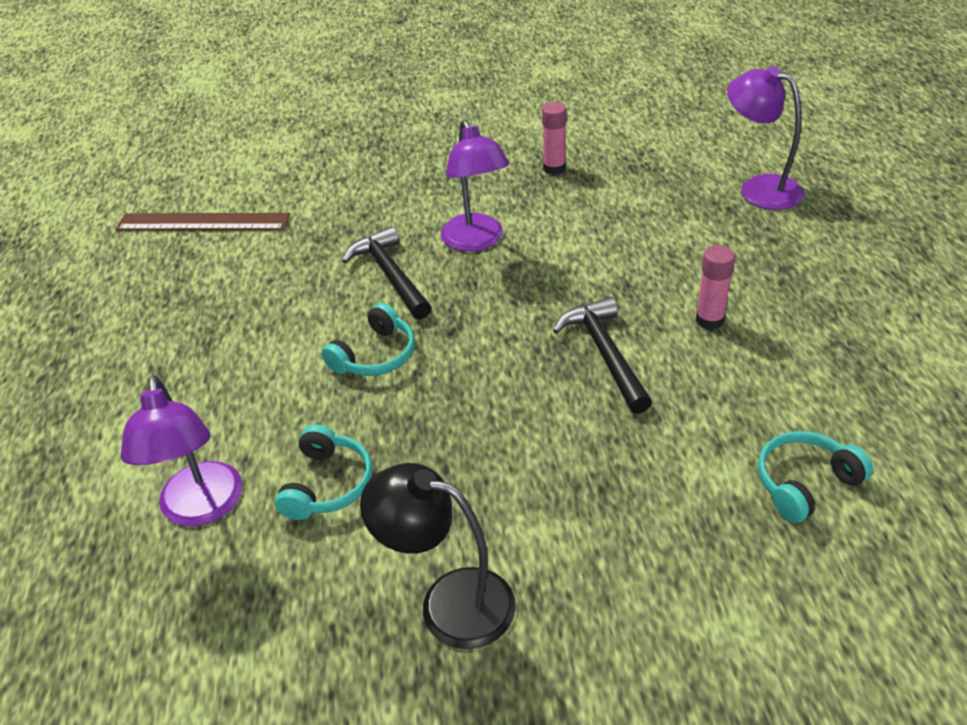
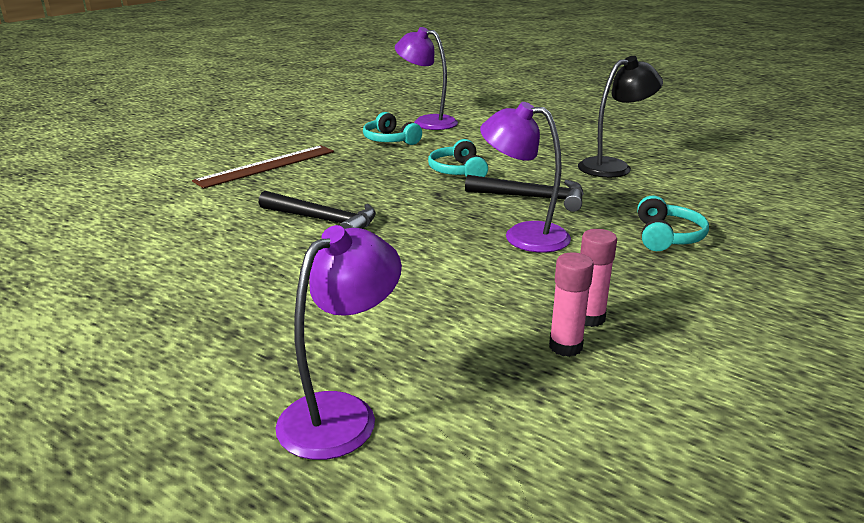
camera: 130 degrees right, 15 degrees down
(203, 222) = (704, 172): brown ruler -> brown ruler (266, 166)
(449, 602) = (284, 139): black lamp -> black lamp (613, 166)
(709, 320) = (267, 265): pink glue stick -> pink glue stick (565, 346)
(759, 188) = (341, 413): purple lamp -> purple lamp turned 45 degrees counterclockwise
(805, 483) = (130, 219): turquoise headphones -> turquoise headphones (666, 236)

